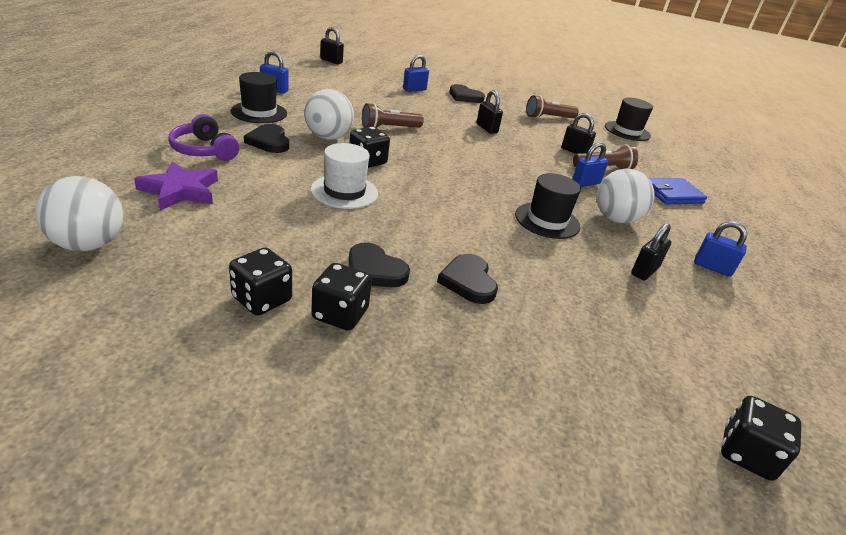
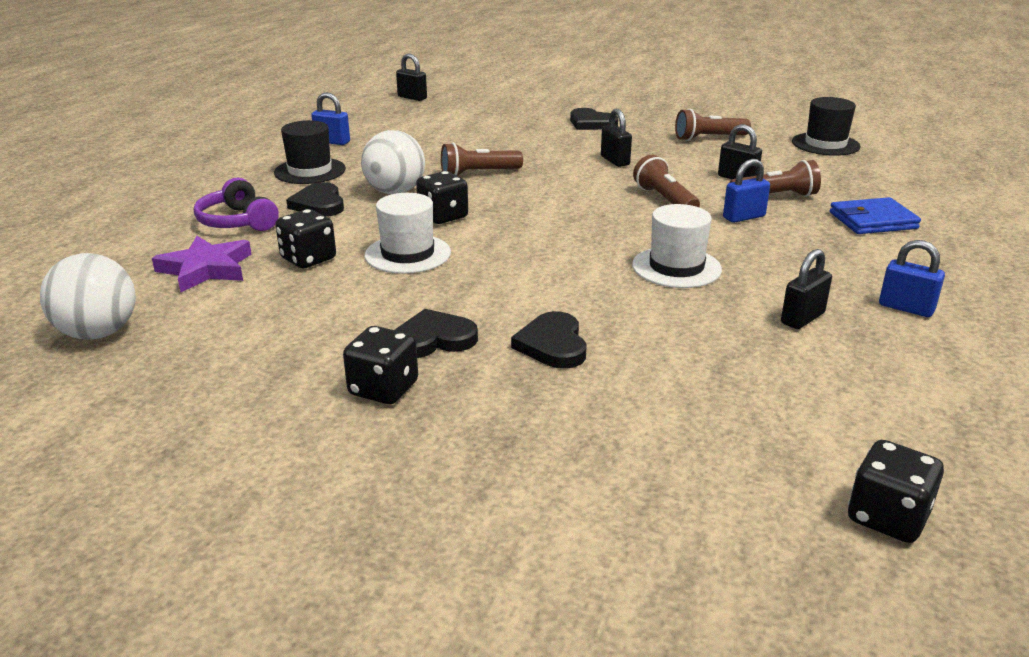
camera: 10 degrees right, 5 degrees down
(262, 299) = (291, 378): black dice -> black dice (308, 259)
(375, 270) = (433, 339): black heart -> black heart turned 120 degrees clockwise
(414, 89) = (521, 121): blue padlock -> none
(528, 164) = (664, 200): none -> brown flashlight
(547, 220) = (676, 267): black hat -> white hat
(615, 219) = (777, 258): white ball -> none

